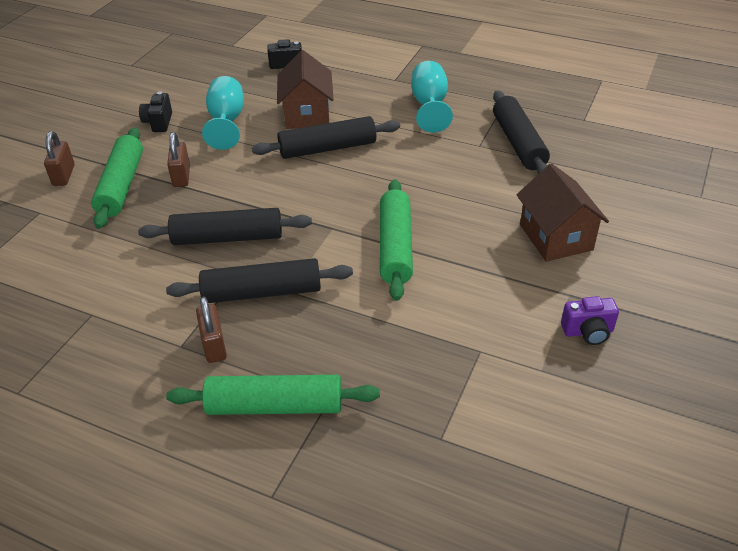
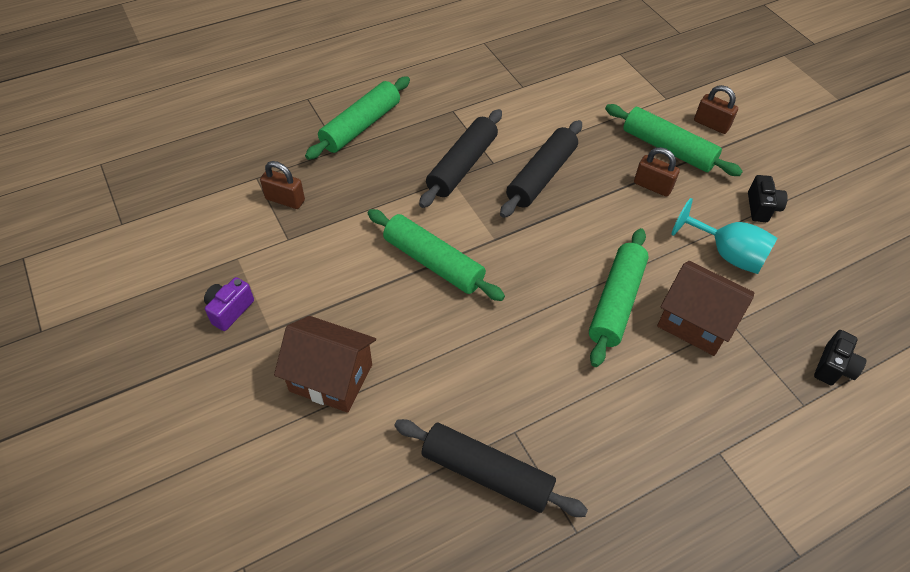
camera: 125 degrees right, 10 degrees up
(158, 122) = (761, 208): black camera -> black camera turned 60 degrees clockwise
(214, 345) = (437, 123): brown padlock -> brown padlock (285, 200)
(328, 148) = (616, 302): black rolling pin -> green rolling pin
(429, 106) = (630, 444): turquoise goblet -> none

